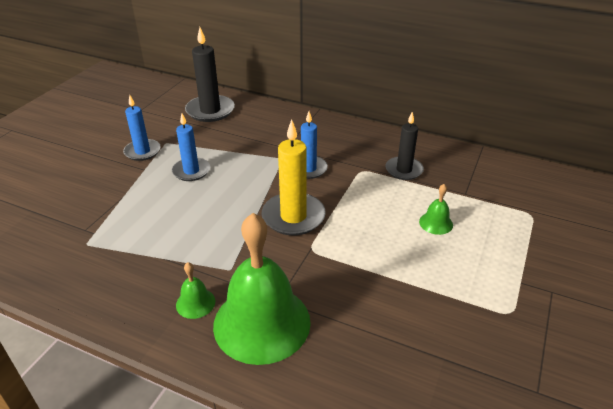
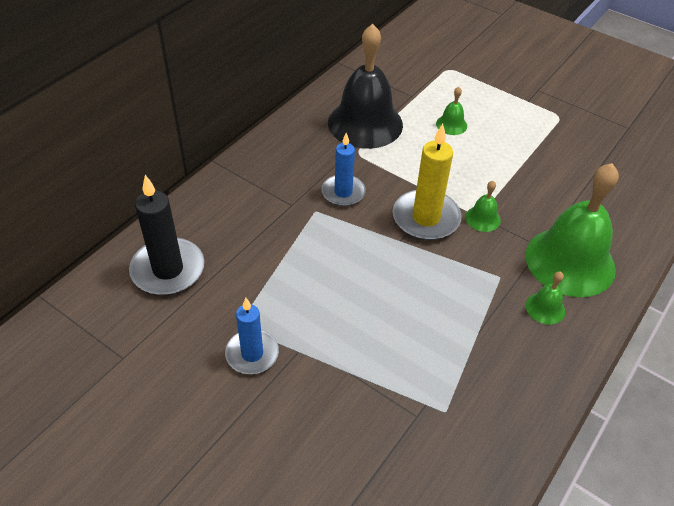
camera: 80 degrees left, 10 degrees up
(191, 171) = (317, 300): blue candle -> none
(305, 253) = (482, 218): none -> green bell
(404, 170) = (365, 123): black candle -> black bell

